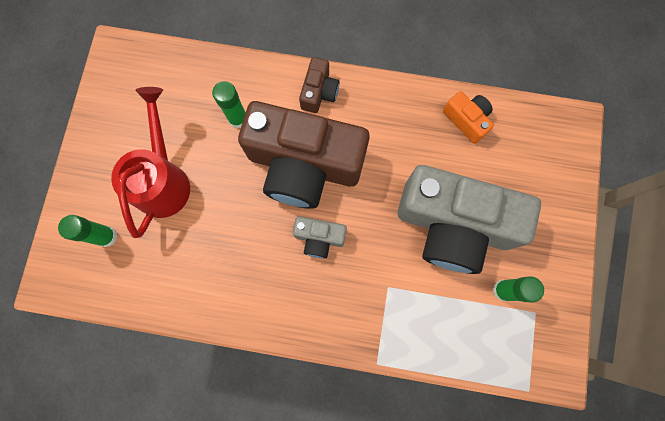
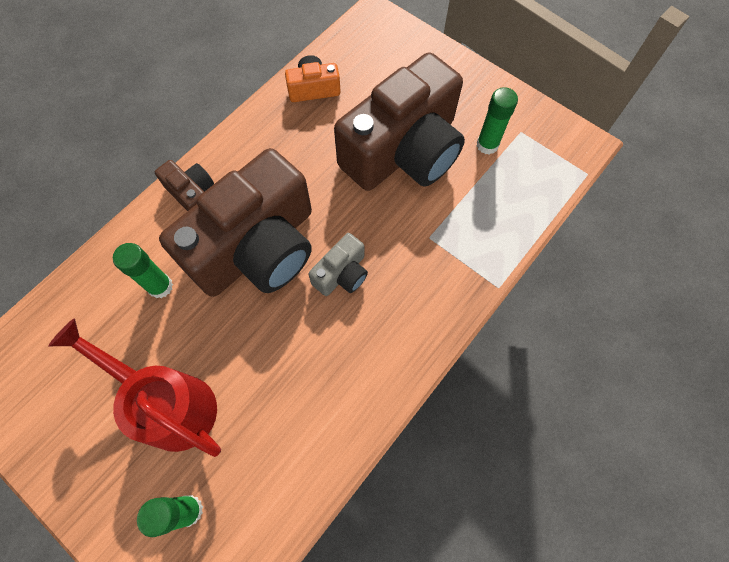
camera: 60 degrees left, 10 degrees down
(453, 225) = (404, 151): grey camera -> brown camera

